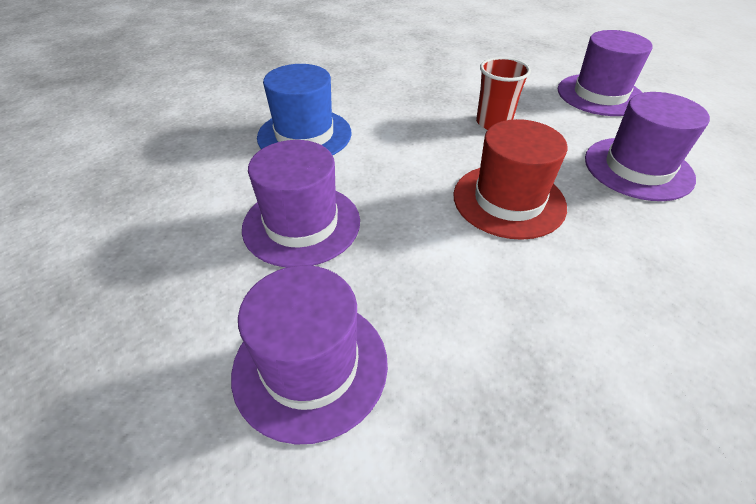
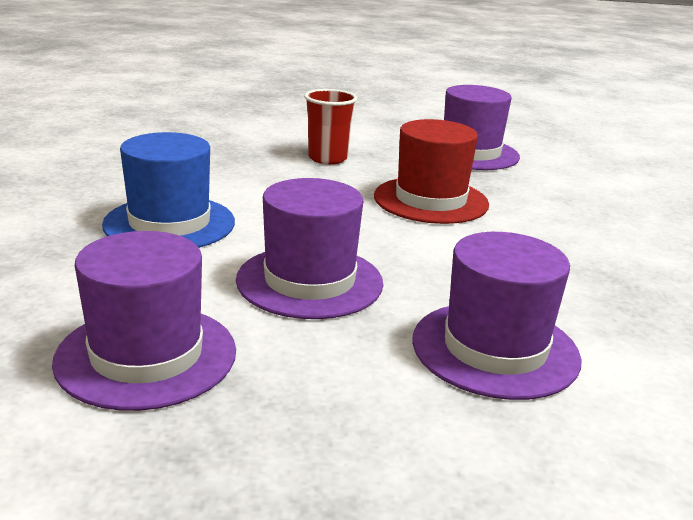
camera: 50 degrees left, 20 degrees down
(600, 95) = (369, 118): purple hat -> purple hat (146, 355)

